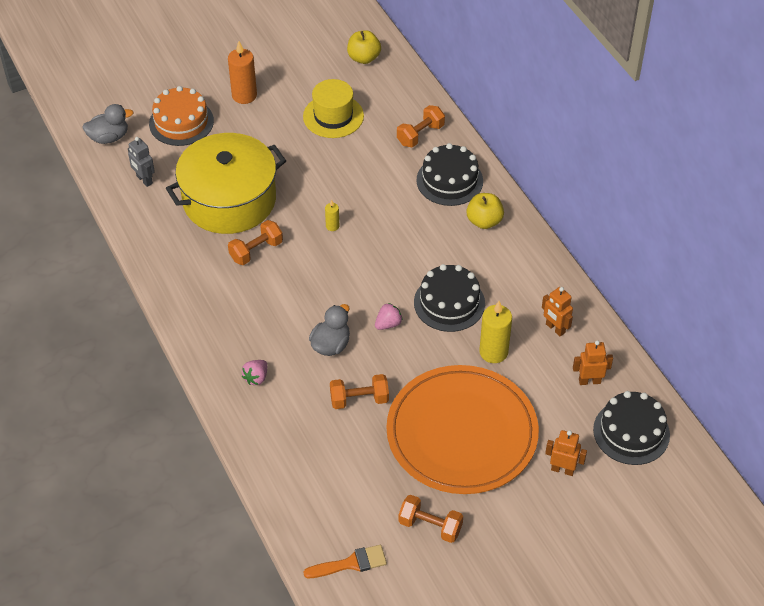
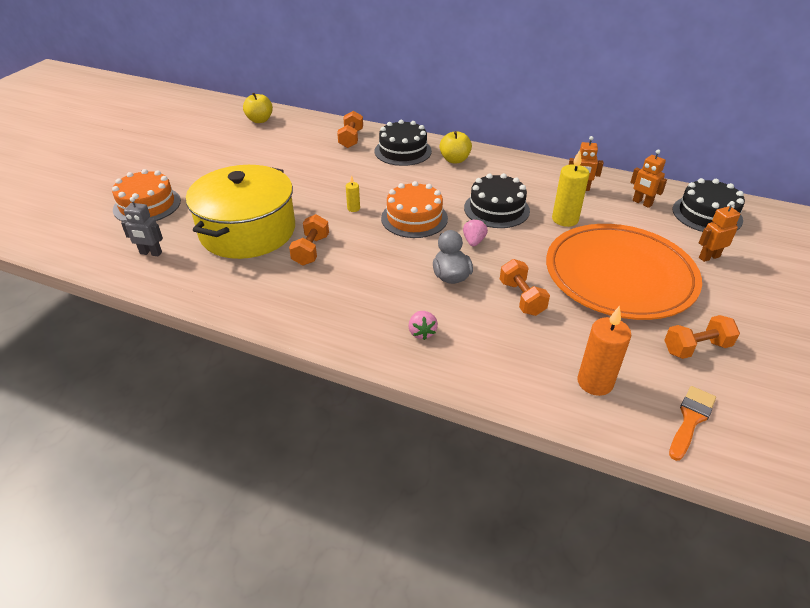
camera: 40 degrees left, 10 degrees down
(109, 137) = (83, 241): grey duck -> none
(244, 95) = (187, 170): orange candle -> orange candle (595, 382)
(333, 116) = (275, 154): yellow hat -> none
(359, 399) = (521, 298): orange dumbbell -> orange dumbbell turned 60 degrees counterclockwise
(369, 268) = (414, 218): none -> orange cake
(589, 381) = (642, 203): orange robot -> orange robot turned 90 degrees counterclockwise

